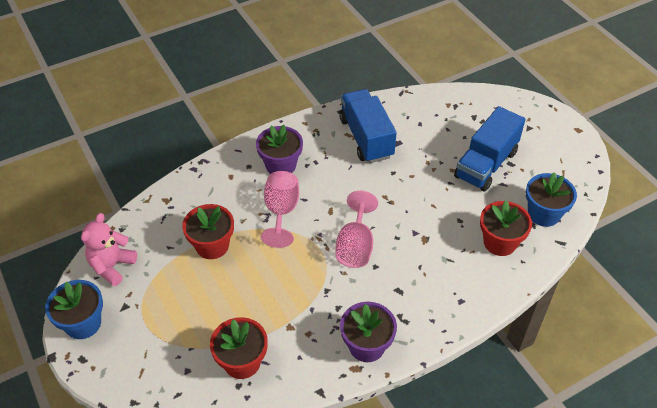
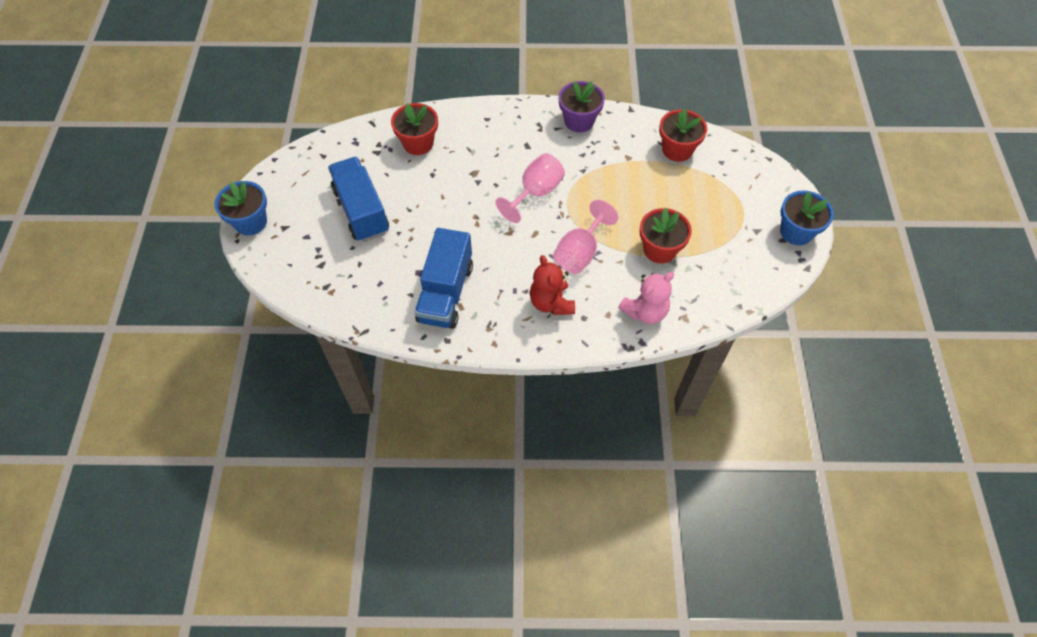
camera: 150 degrees left, 10 degrees up
(112, 266) = (758, 271): pink teddy bear -> pink teddy bear (645, 311)
(281, 165) = (551, 302): purple flower pot -> red teddy bear
(486, 164) = (361, 211): blue truck -> blue truck turned 90 degrees counterclockwise
(543, 214) = (360, 148): blue flower pot -> blue flower pot (250, 222)

